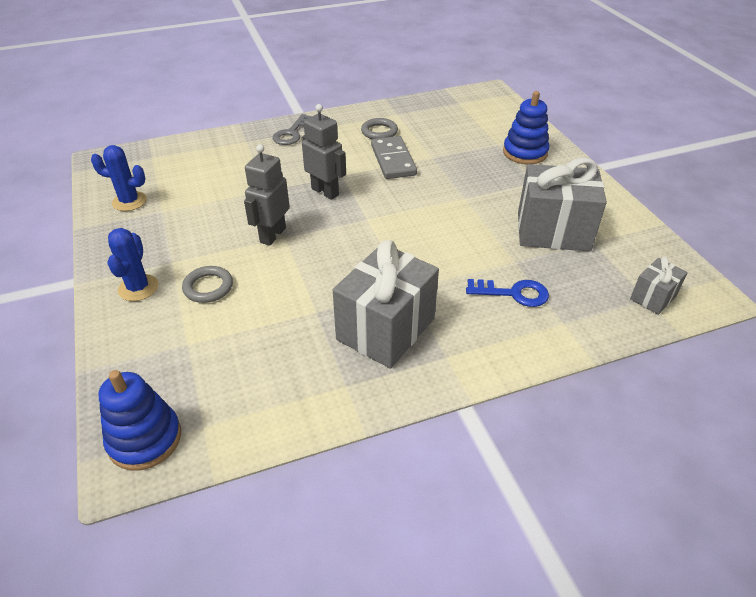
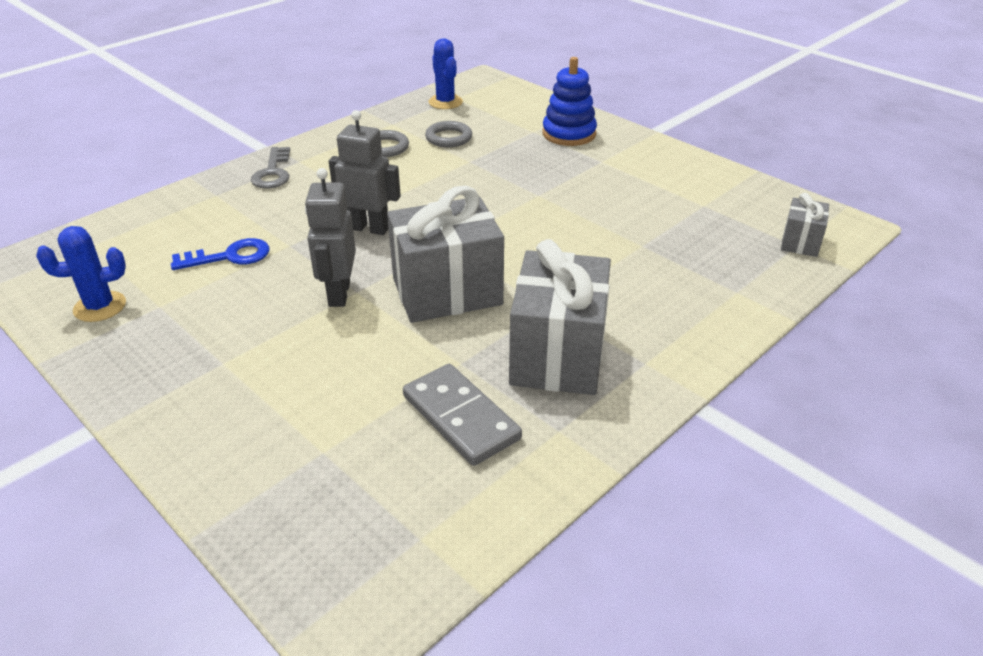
camera: 25 degrees left, 5 degrees down
(138, 288) = (199, 407): blue cactus -> blue cactus (445, 102)
(145, 439) = (353, 582): blue stacking toy -> none
(208, 287) = (299, 377): grey ring -> grey ring (449, 138)
(393, 160) = (426, 174): grey domino -> grey domino (461, 417)
(513, 293) = (665, 277): blue key -> blue key (229, 256)
(553, 231) = (658, 205): grey gift -> grey gift (447, 292)

